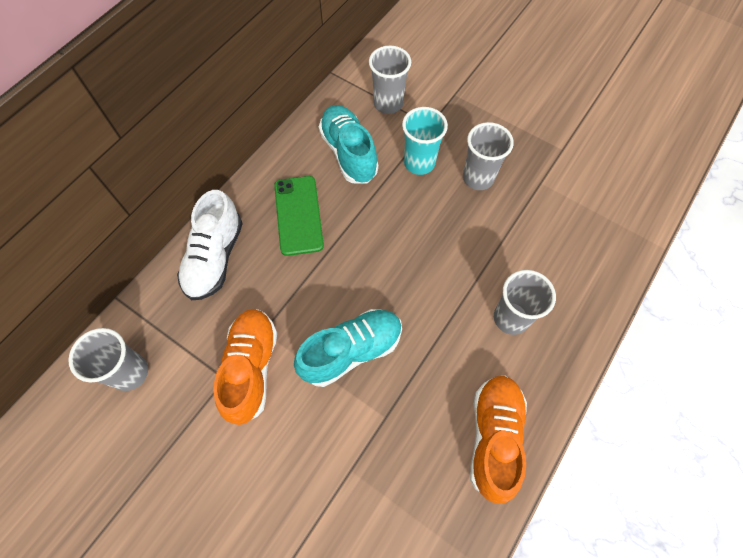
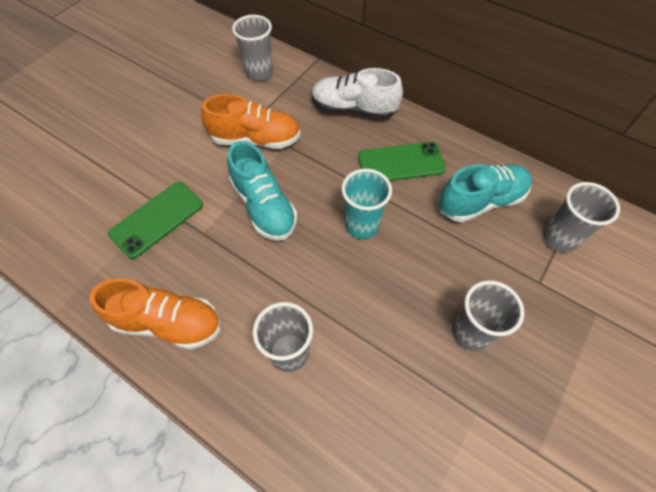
camera: 90 degrees right, 5 degrees down
(368, 475) = (157, 219): none -> green phone
(419, 163) = (480, 268): turquoise cup -> turquoise cup (361, 225)

